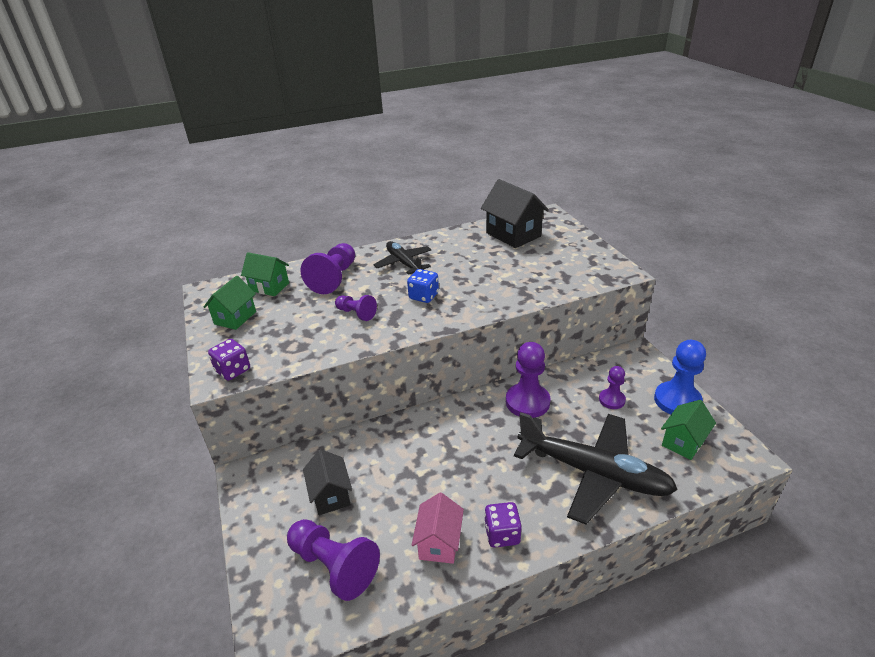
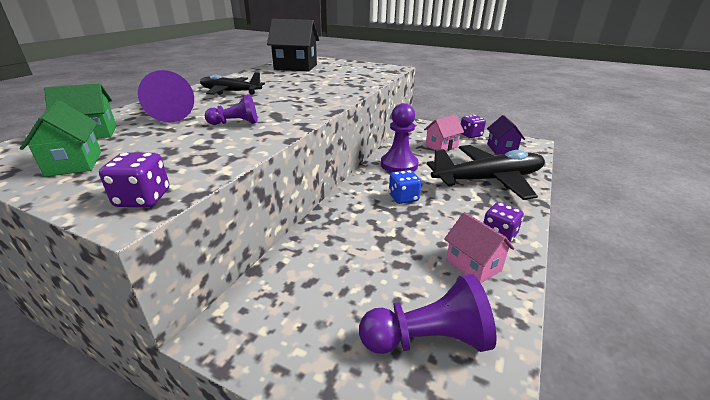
camera: 45 degrees left, 5 degrees down
(331, 495) = (342, 290): black house -> none
(423, 296) = (282, 102): blue dice -> blue dice (403, 198)
(611, 400) = (441, 146): purple pawn -> pink house
(677, 401) = (470, 135): blue pawn -> purple dice
(683, 442) = (501, 149): green house -> purple house

